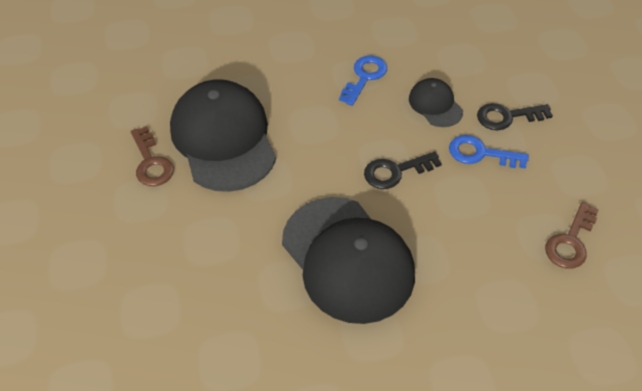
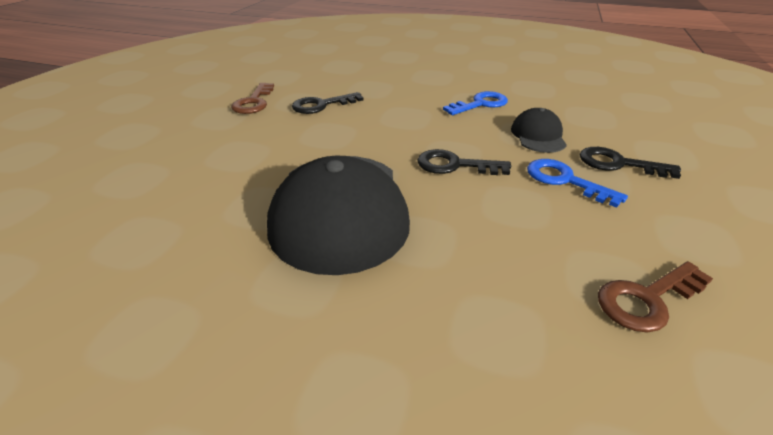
camera: 30 degrees right, 15 degrees down
(223, 139) = (322, 105): black cap -> black key

